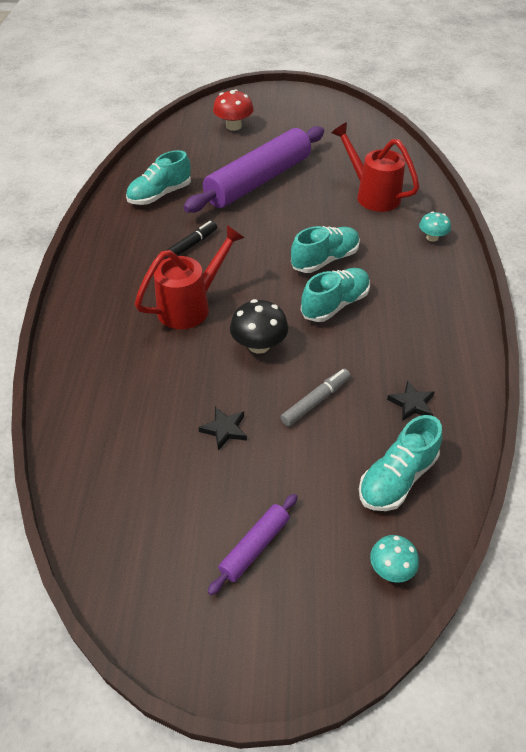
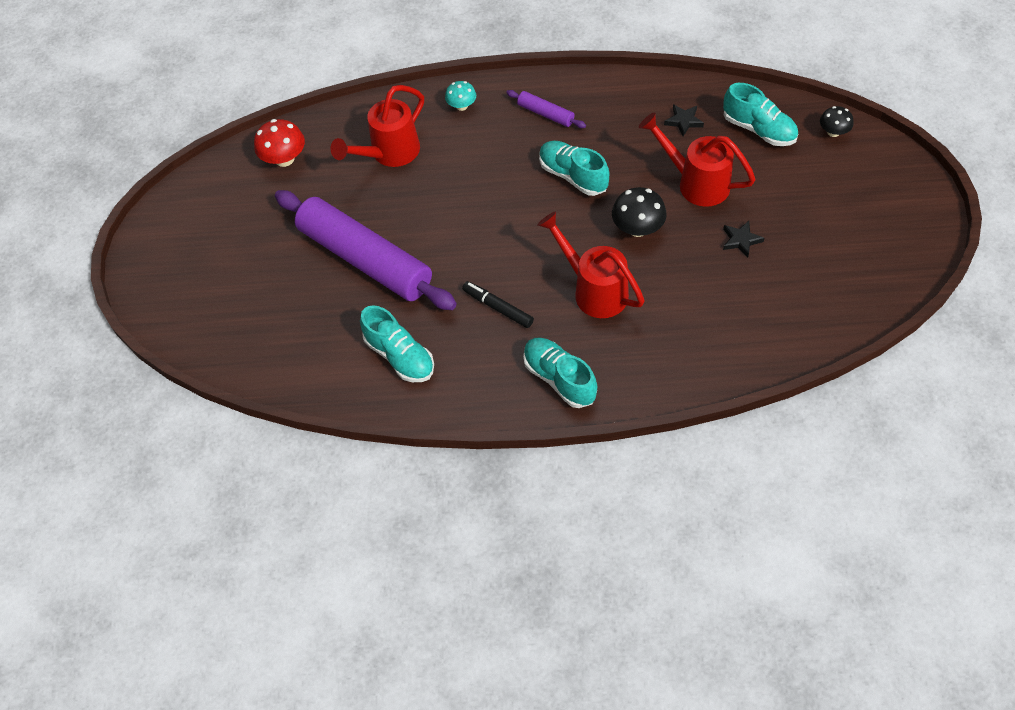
camera: 90 degrees left, 10 degrees up
(233, 126) = (235, 302): red mushroom -> red mushroom (284, 159)
(254, 547) = (841, 207): purple rolling pin -> purple rolling pin (546, 114)
(315, 401) = (695, 182): grey marker -> red watering can
(325, 260) = (507, 188): turquoise shoe -> turquoise shoe (559, 378)
(391, 568) = (833, 132): turquoise mushroom -> black mushroom

